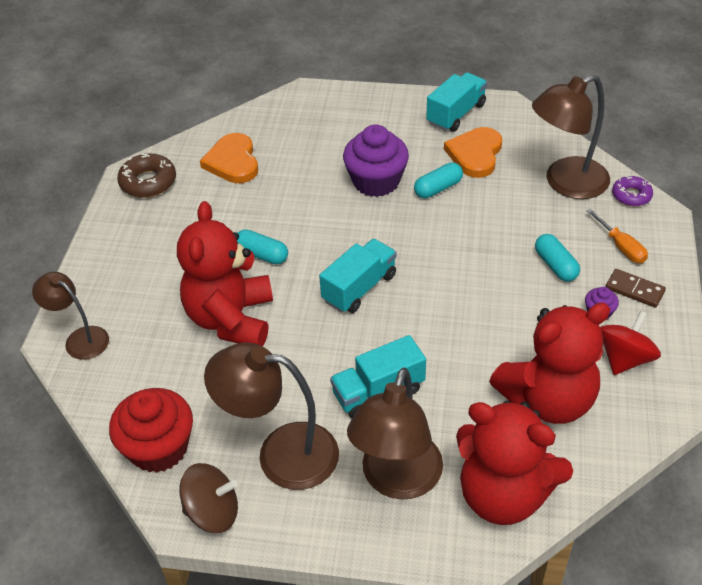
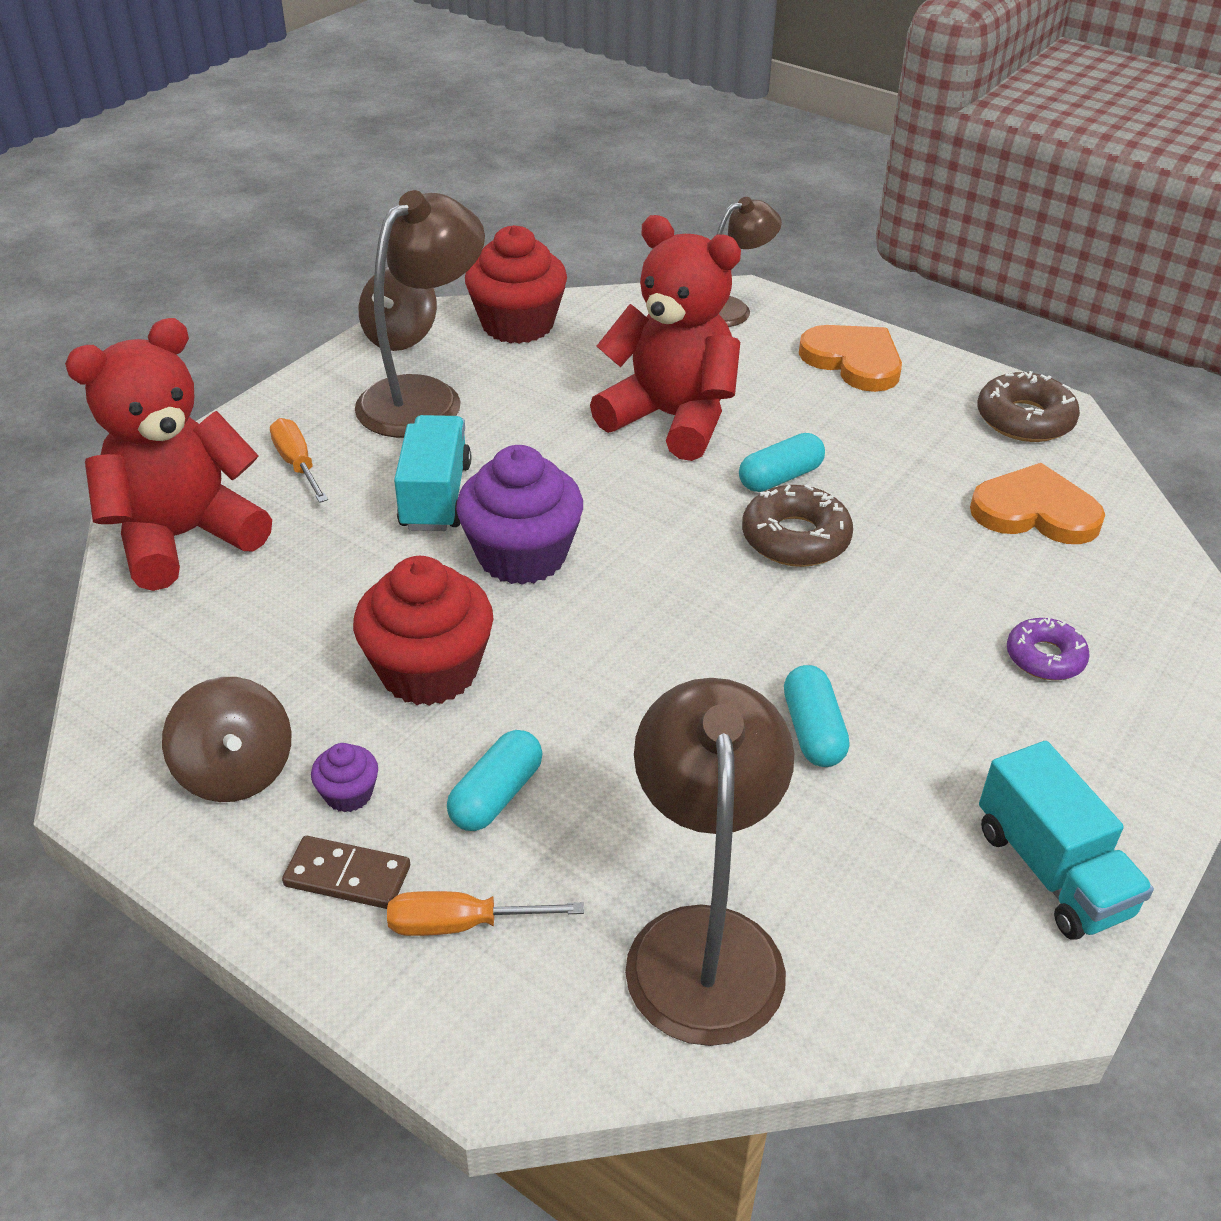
camera: 115 degrees right, 5 degrees down
(311, 233) = (795, 538): none -> brown donut
(359, 288) = (636, 545): turquoise truck -> none
(376, 181) = (883, 657): purple cupcake -> purple cupcake (522, 555)
(397, 480) = (297, 464): brown lamp -> orange screwdriver
(475, 154) = (887, 835): orange heart -> orange heart (853, 361)
(508, 323) = (429, 671): none -> red cupcake
(547, 400) = (261, 643): red teddy bear -> none
(555, 265) = (496, 795): turquoise capsule -> turquoise capsule turned 60 degrees counterclockwise
(624, 358) = (236, 771): red spinning top -> brown spinning top
(631, 195) = (586, 1044): purple donut -> purple donut (1045, 657)
(634, 290) = (347, 876): brown domino -> brown domino turned 45 degrees clockwise

